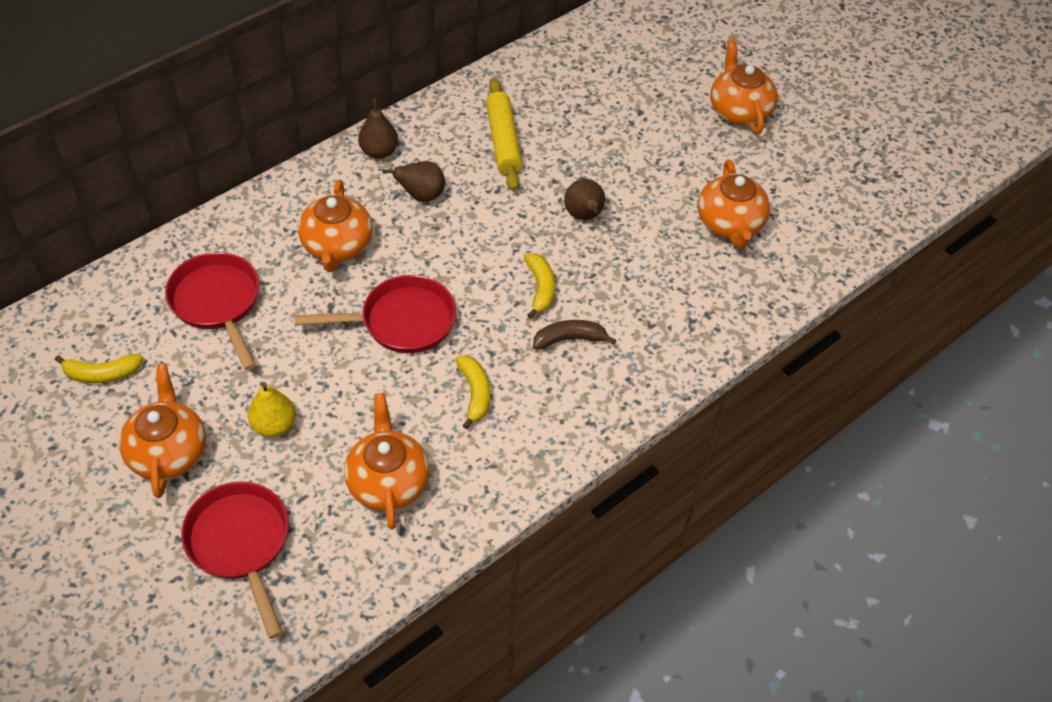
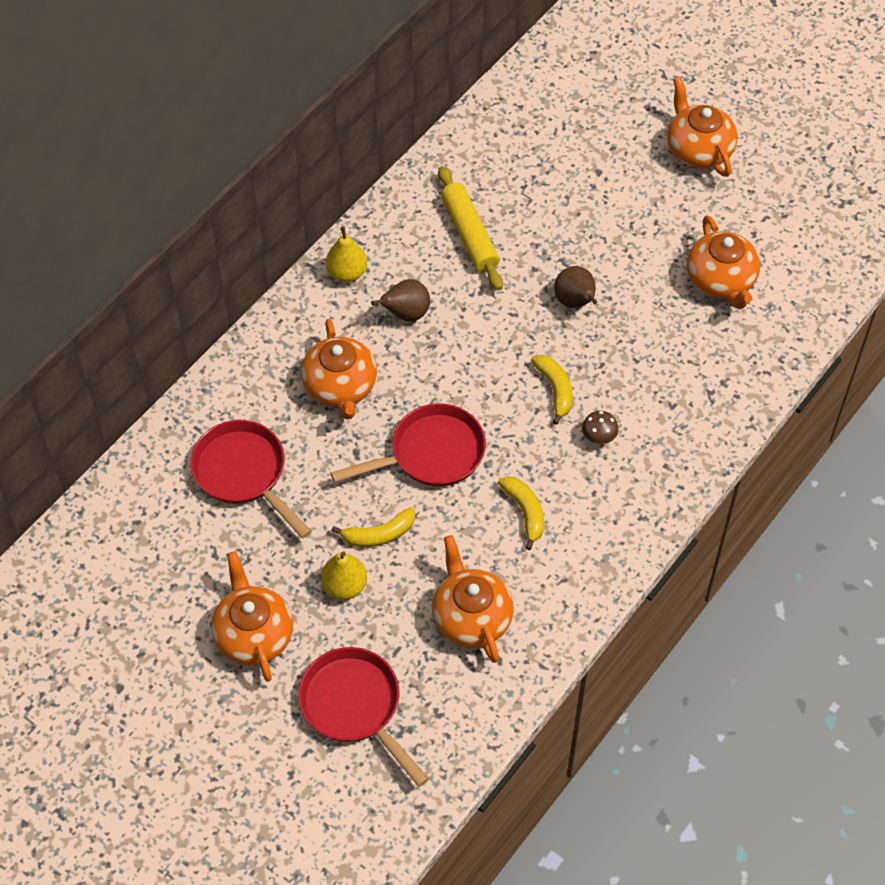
camera: 10 degrees left, 5 degrees up
(102, 374) = (159, 571): yellow banana -> yellow banana (379, 534)
(379, 151) = (347, 273): brown pear -> yellow pear
(569, 339) = (599, 437): brown banana -> brown mushroom

